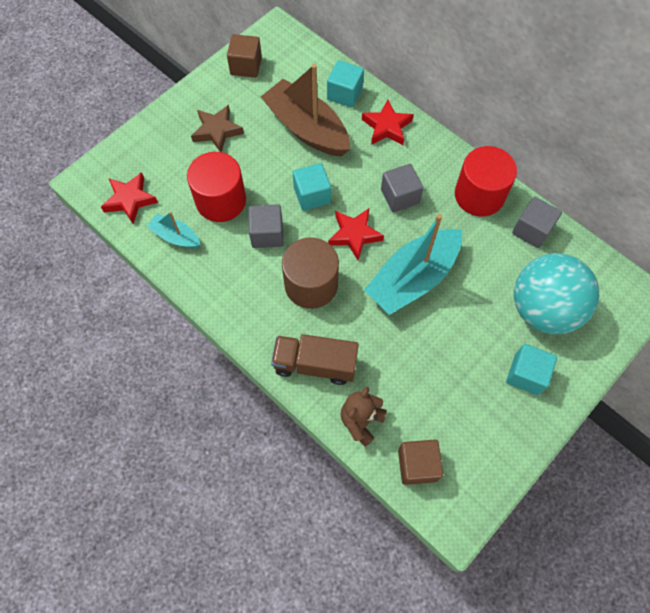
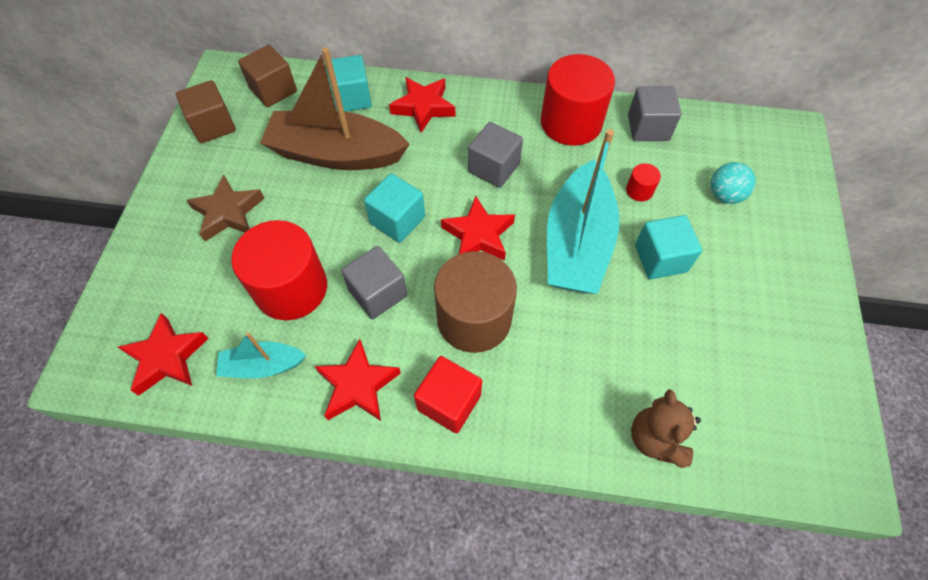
camera: 35 degrees left, 5 degrees down
(218, 280) = (358, 385): none -> red star
(260, 322) = (449, 402): none -> red cube
(315, 364) = (552, 408): brown truck -> none
(417, 465) = (755, 446): brown cube -> brown cube (273, 90)
(485, 270) = (639, 190): none -> red cylinder
(526, 374) = (768, 270): turquoise cube -> turquoise cube (660, 258)
(543, 309) = (724, 195): turquoise ball -> turquoise ball, size x0.43

